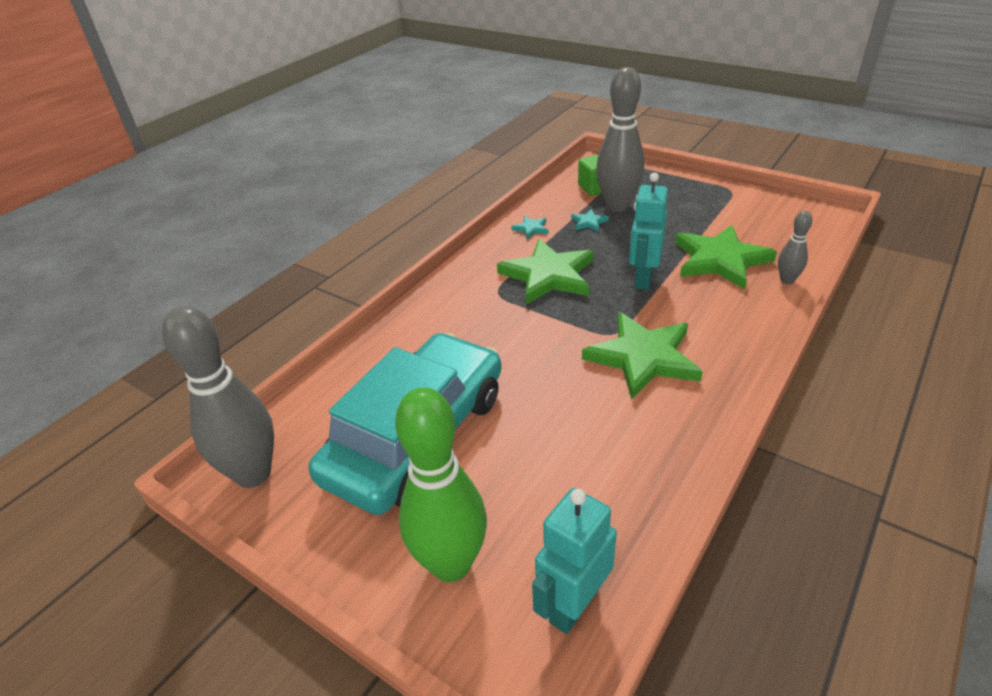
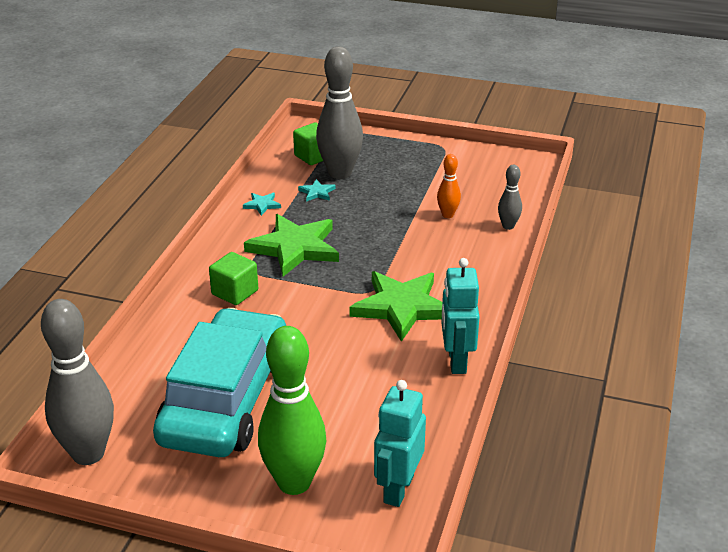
camera: 20 degrees left, 5 degrees down
(472, 314) = (235, 292): none -> green cube
(643, 278) = (383, 240): turquoise robot -> turquoise robot (456, 361)
(720, 260) = (447, 215): green star -> orange bowling pin

